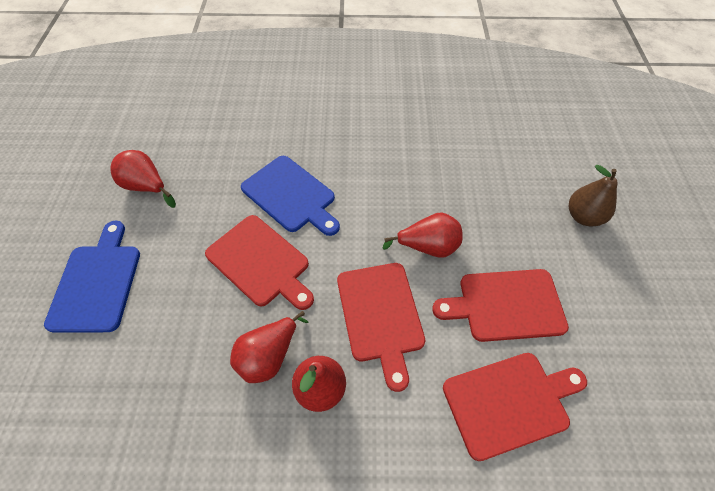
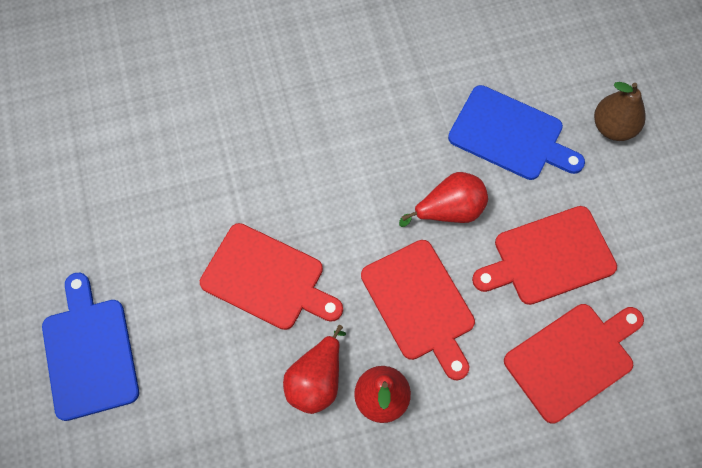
camera: 15 degrees left, 10 degrees up
(147, 187) = (89, 218): red pear -> none
(291, 195) = (271, 185): blue cutting board -> blue cutting board (510, 135)

